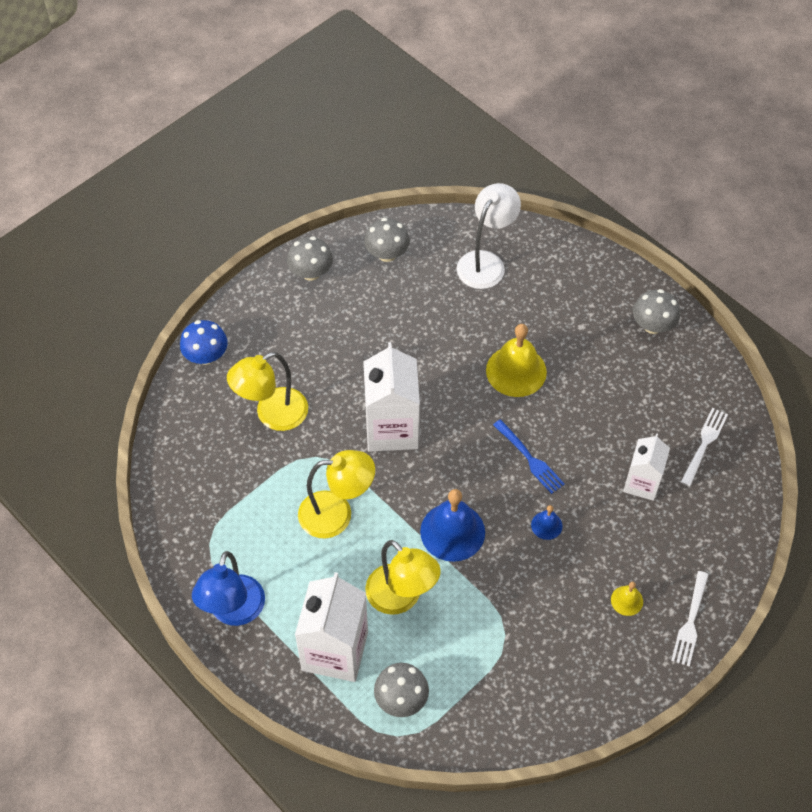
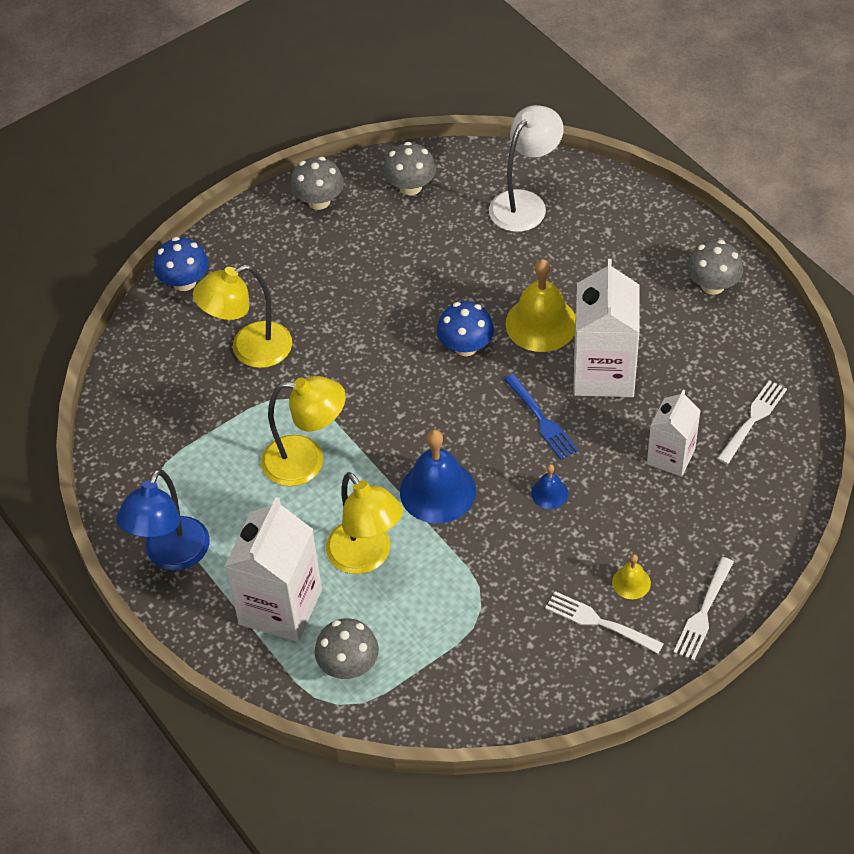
camera: 10 degrees right, 5 degrees down
(392, 428) = (385, 375): white carton -> white carton (603, 373)
(456, 397) = (465, 346): none -> blue mushroom
(606, 639) = (600, 622): none -> white fork

